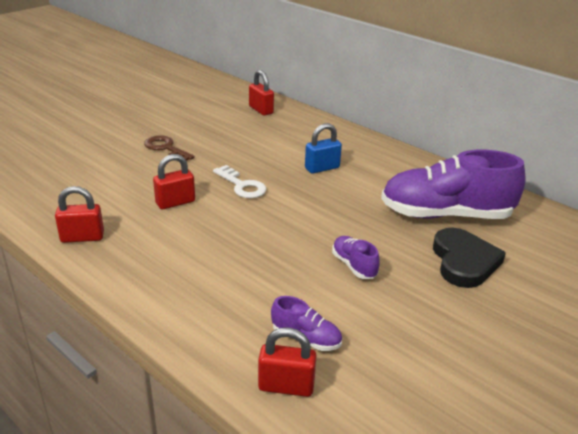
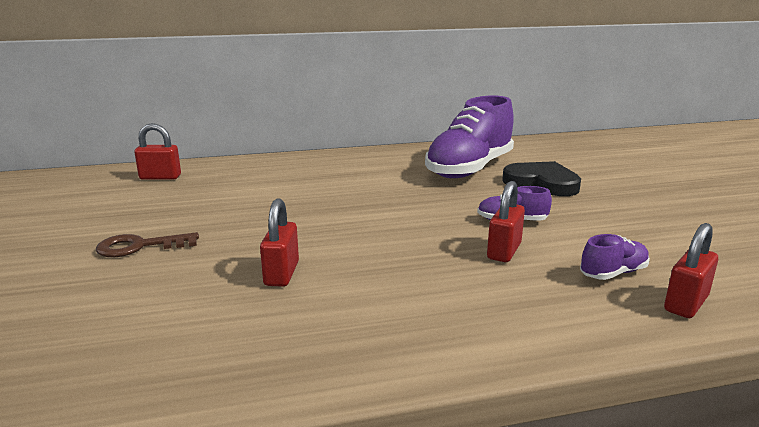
camera: 55 degrees left, 10 degrees down
(82, 237) = (274, 365): red padlock -> red padlock (504, 251)
(242, 185) = (303, 228): white key -> none
(322, 168) = (328, 186): blue padlock -> none

